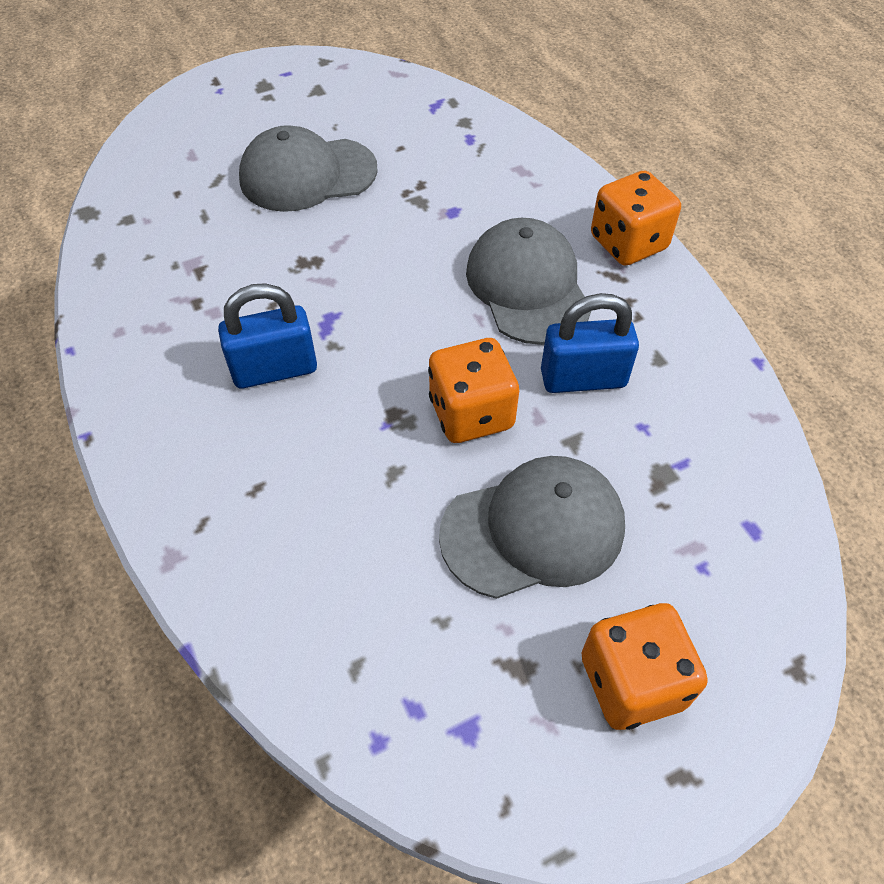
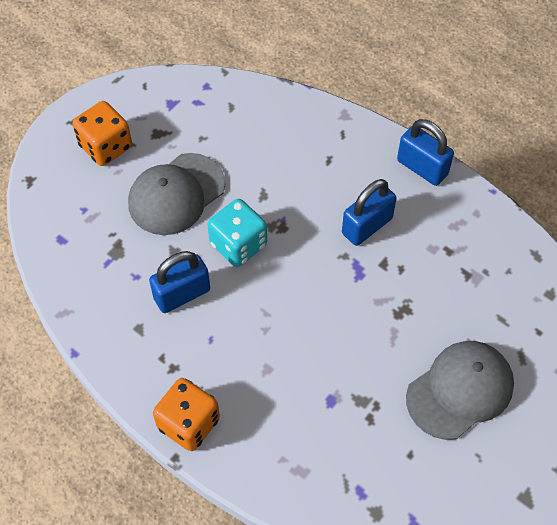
camera: 155 degrees right, 5 degrees up
(131, 418) = (422, 167): none -> blue padlock
(471, 413) = (238, 244): orange dice -> turquoise dice
(528, 286) = (245, 351): grey cap -> none

